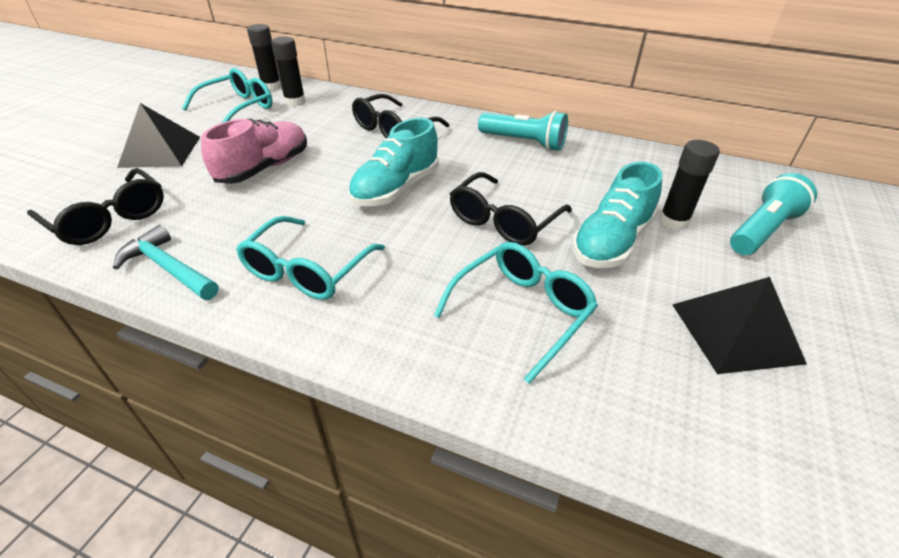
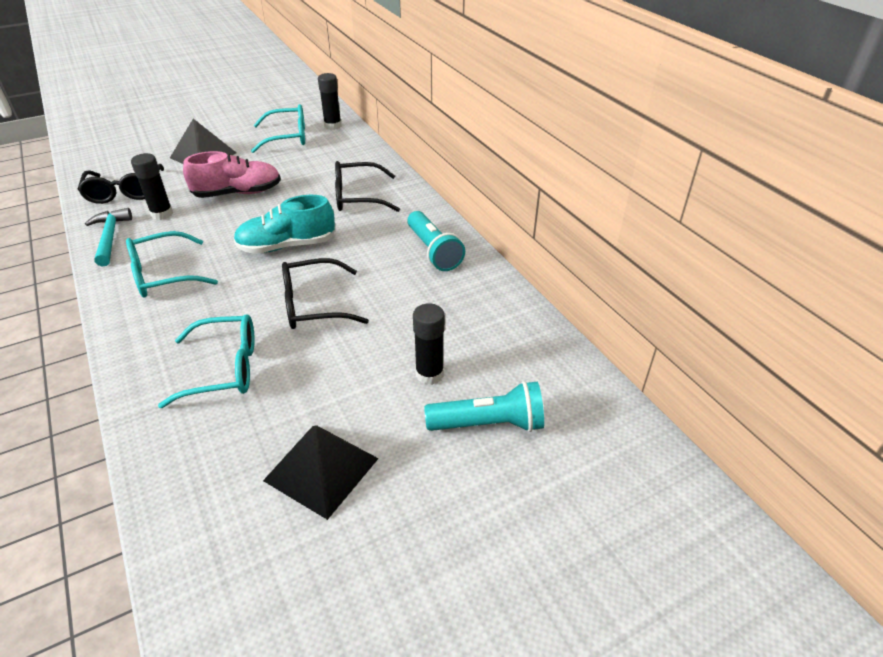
camera: 40 degrees right, 0 degrees up
(295, 102) = (329, 145): black glue stick -> black glue stick (162, 214)
(611, 242) = (355, 361): turquoise shoe -> none

